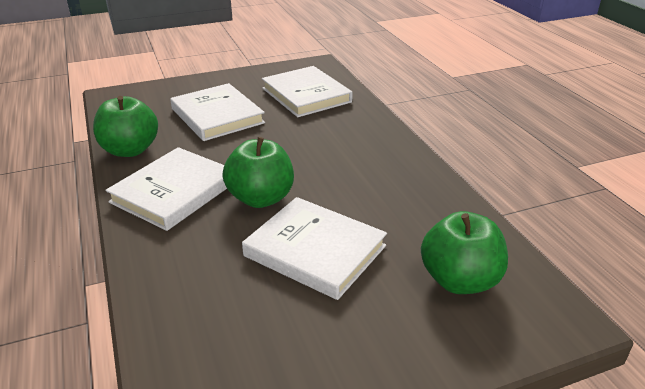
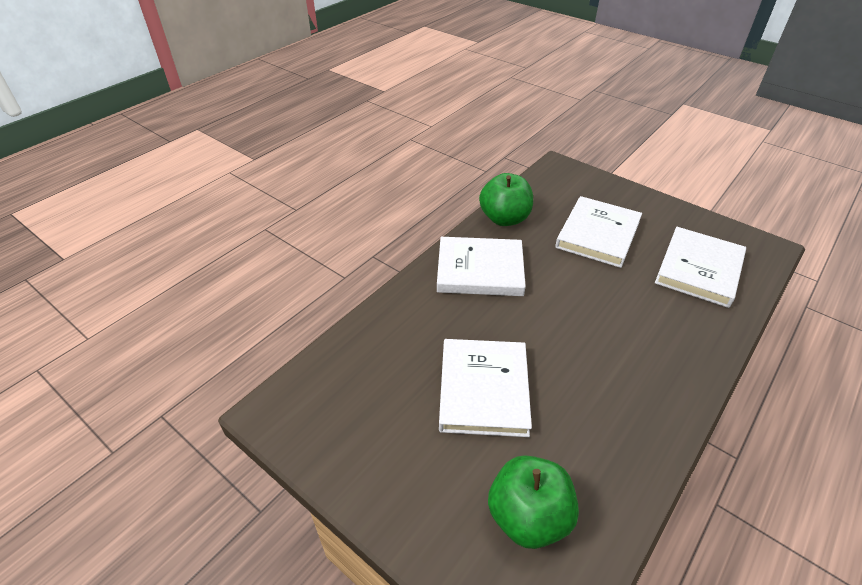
camera: 60 degrees right, 10 degrees up
(261, 198) = (517, 322): green apple -> none

